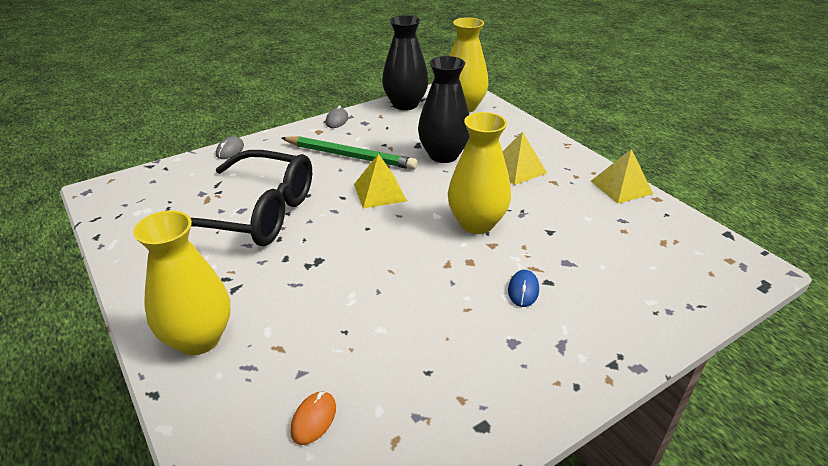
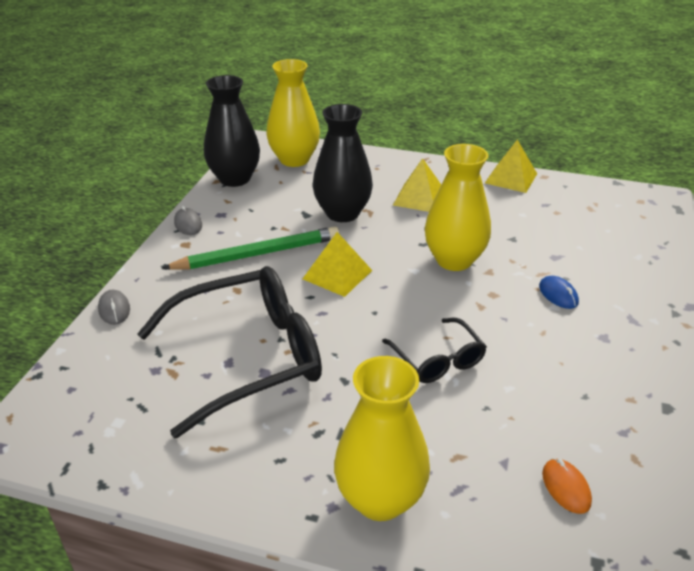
camera: 40 degrees left, 0 degrees up
(361, 281) = (438, 360): none -> black glasses

